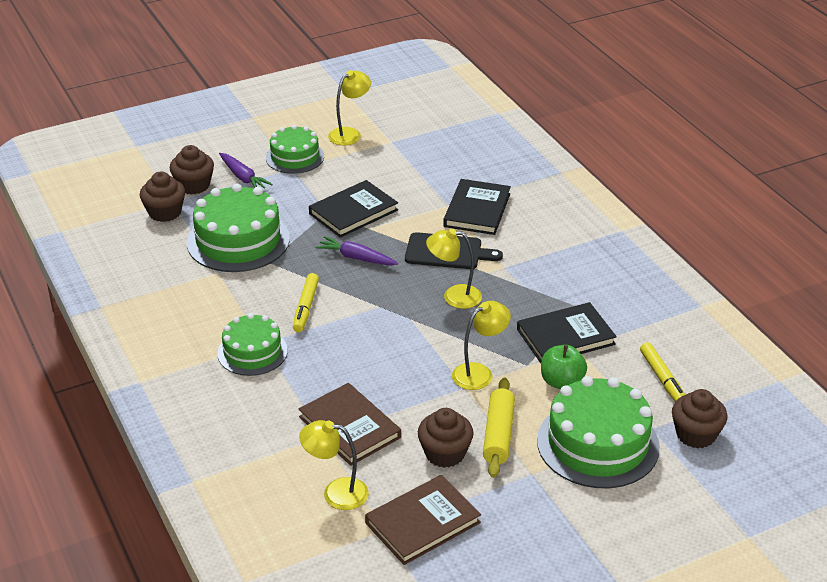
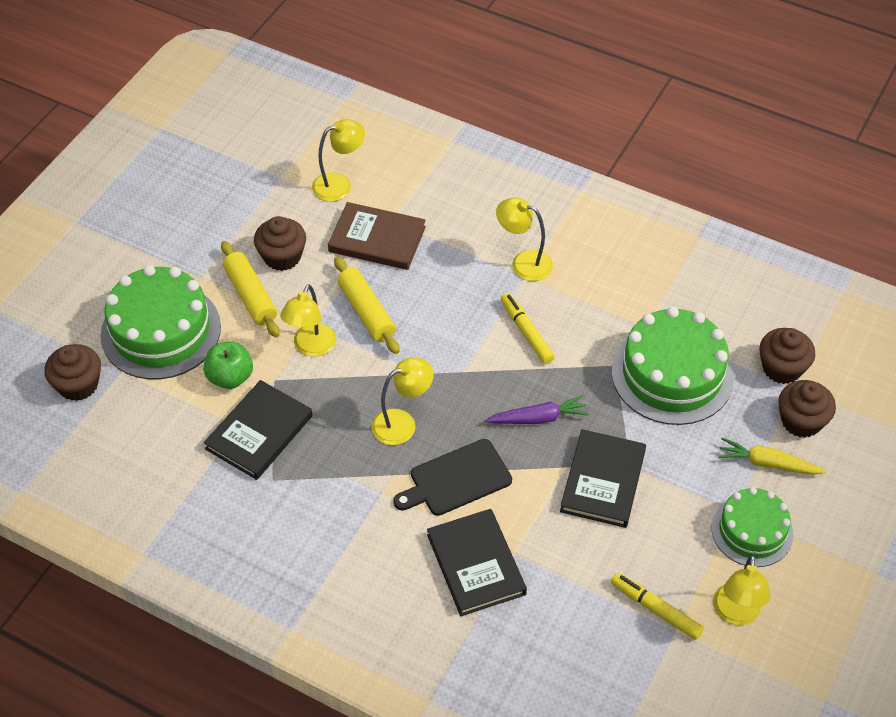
camera: 145 degrees right, 15 degrees up
(243, 177) = (768, 463): purple carrot -> yellow carrot
(252, 352) = (523, 263): green cake -> yellow lamp
(412, 377) = (366, 311): none -> yellow rolling pin
(422, 523) = (256, 195): brown book -> none
(662, 379) = (138, 432): yellow marker -> yellow marker (656, 610)

